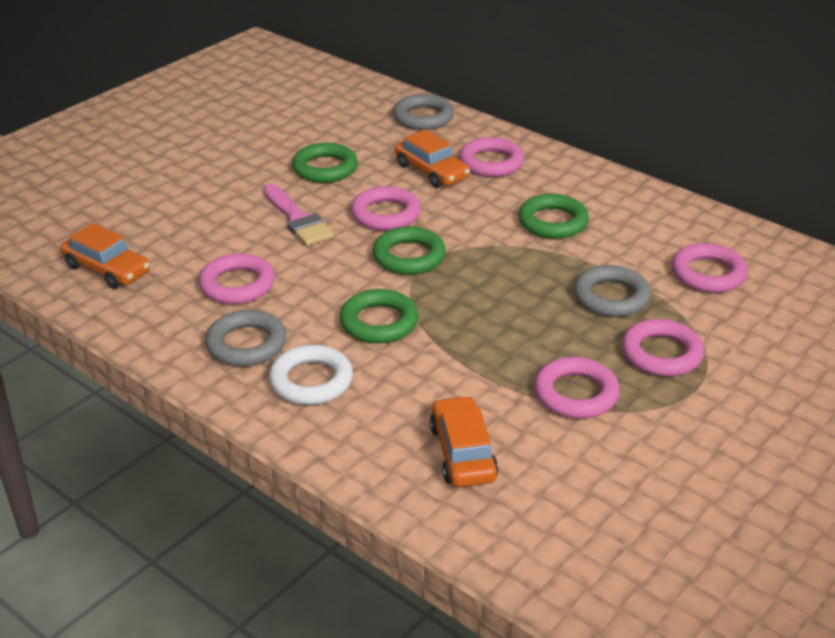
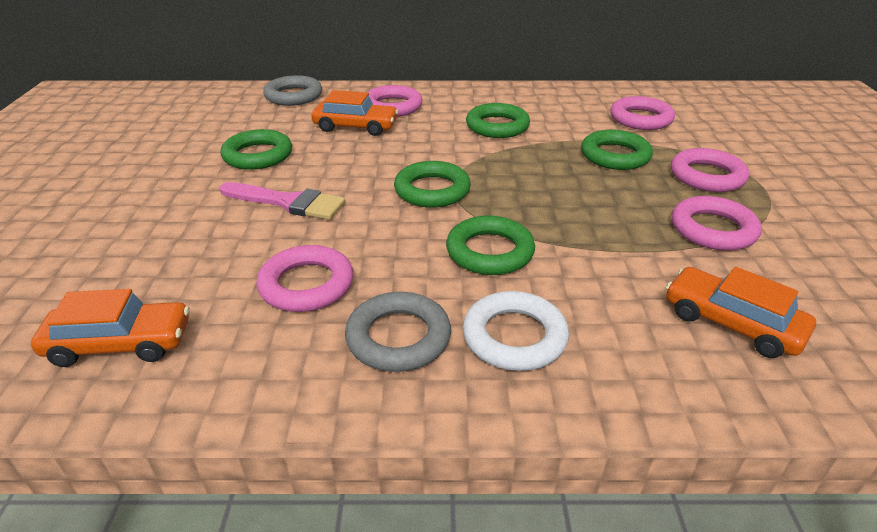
camera: 40 degrees left, 0 degrees up
(385, 214) = (364, 168): pink ring -> none
(611, 297) = (615, 156): grey ring -> green ring

